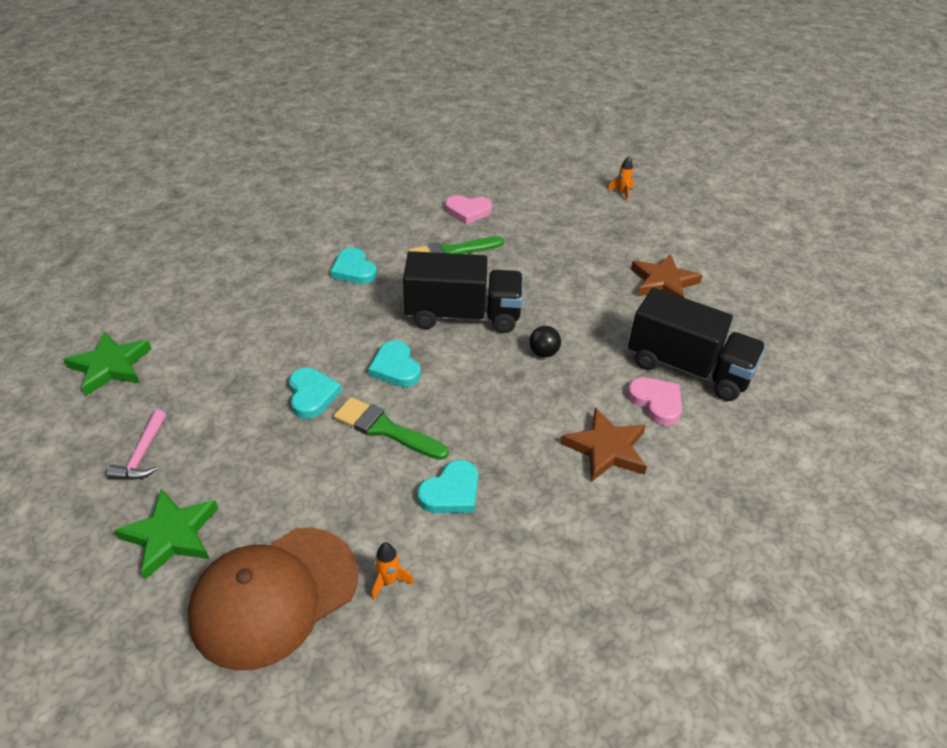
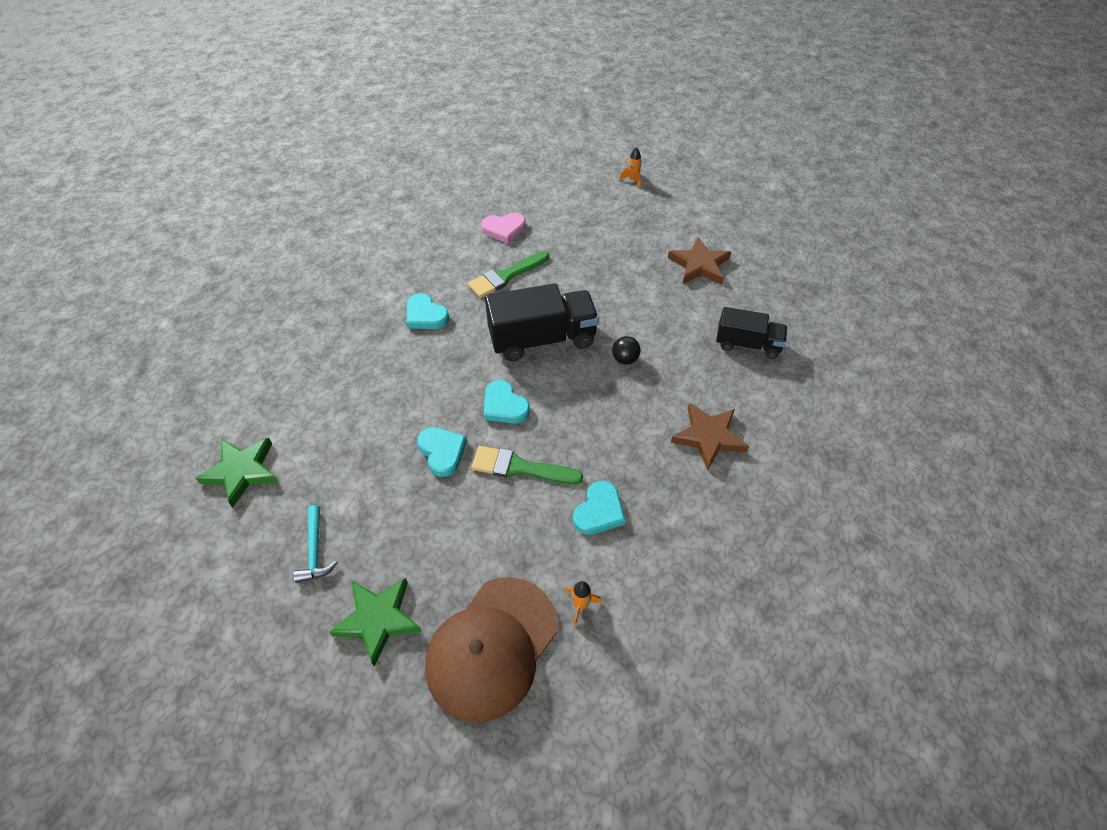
camera: 15 degrees left, 10 degrees up
(142, 455) = (315, 551): pink hammer -> turquoise hammer
(656, 402) = (733, 383): pink heart -> none
(688, 368) = (747, 344): black truck -> black truck, size x0.62

